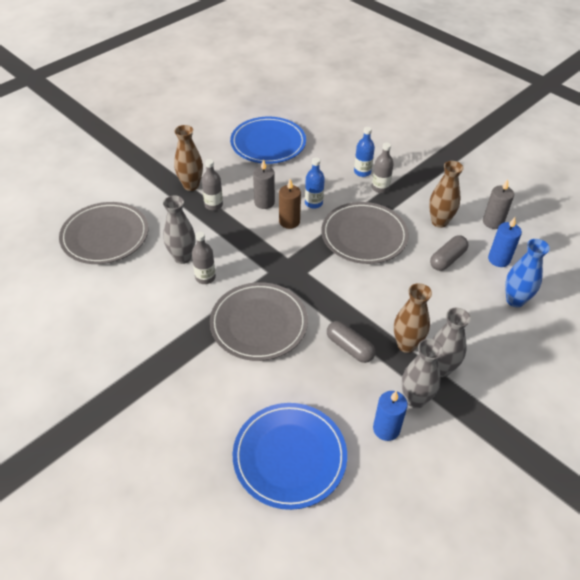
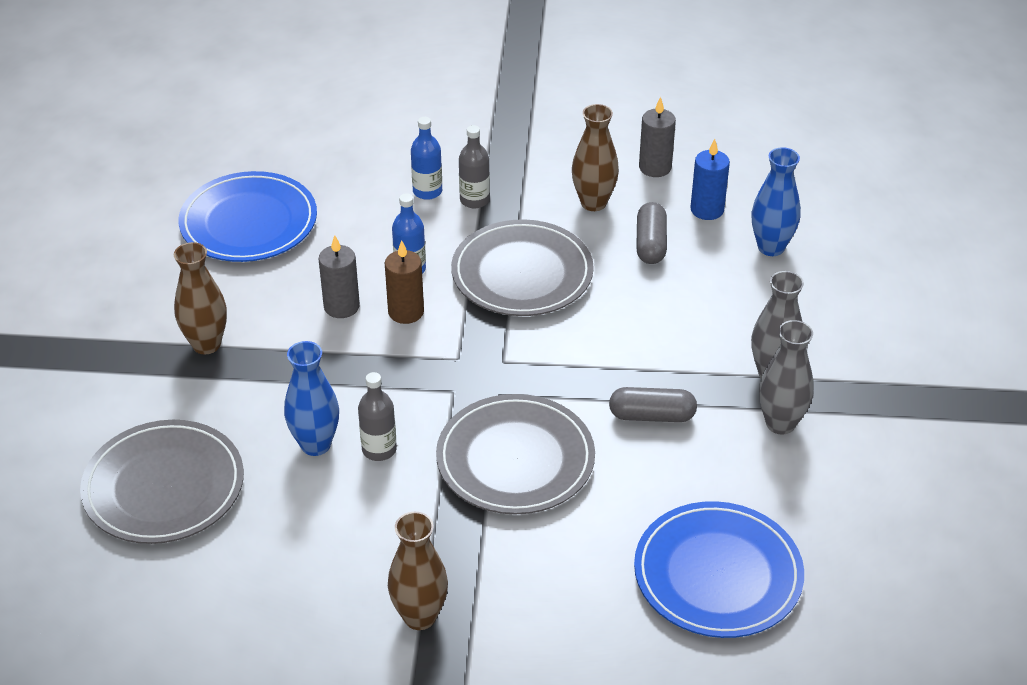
camera: 40 degrees left, 5 degrees down
(182, 257) = (315, 444): grey vase -> blue vase
(213, 205) = (273, 351): grey bottle -> none
(386, 429) = (784, 474): blue candle -> none
(406, 345) = (710, 371): brown vase -> brown vase (420, 616)

